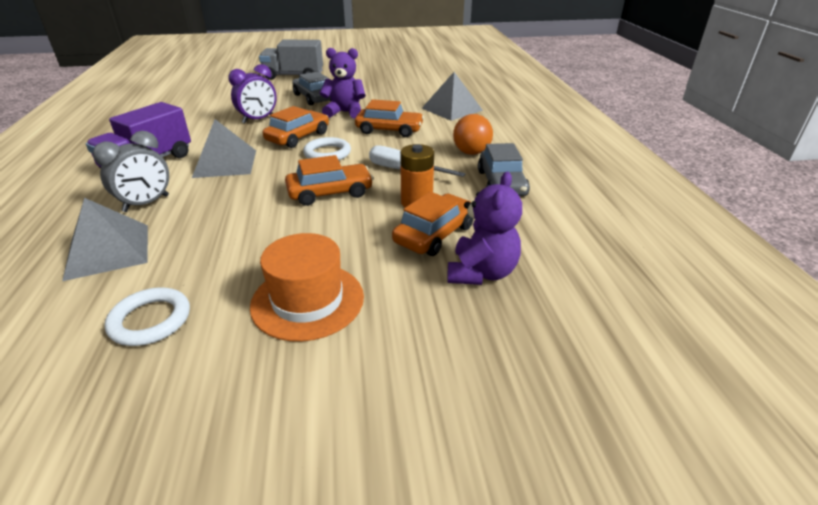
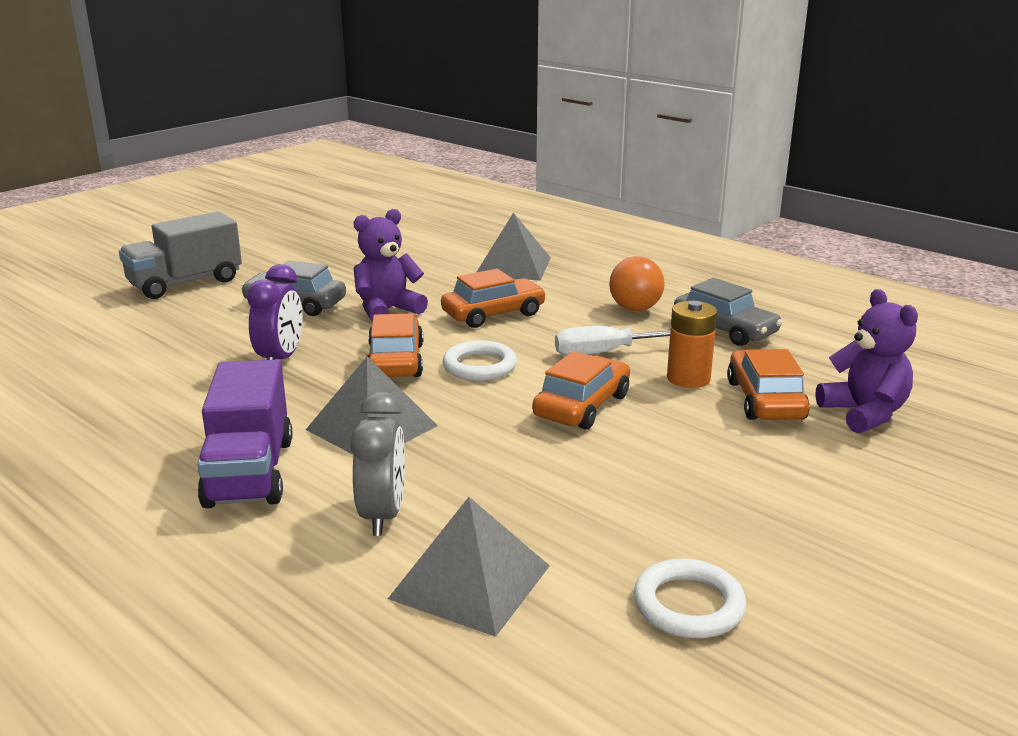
camera: 40 degrees left, 10 degrees down
(307, 301) = (785, 507): orange hat -> none

